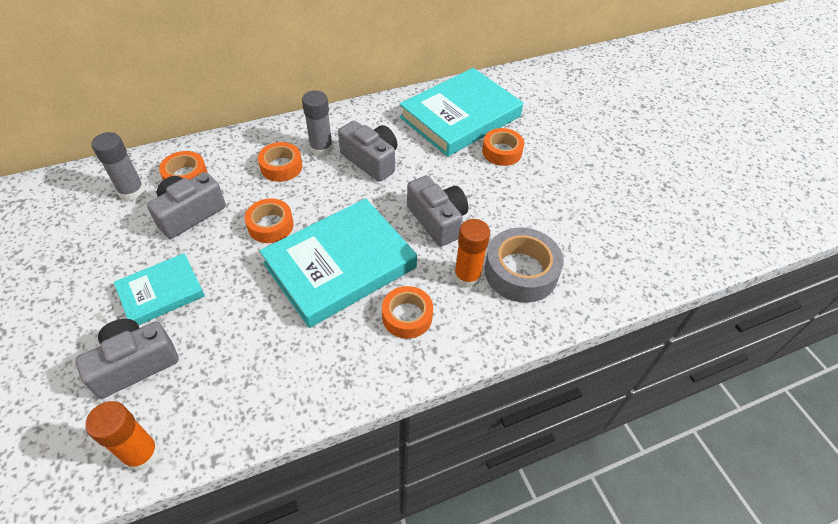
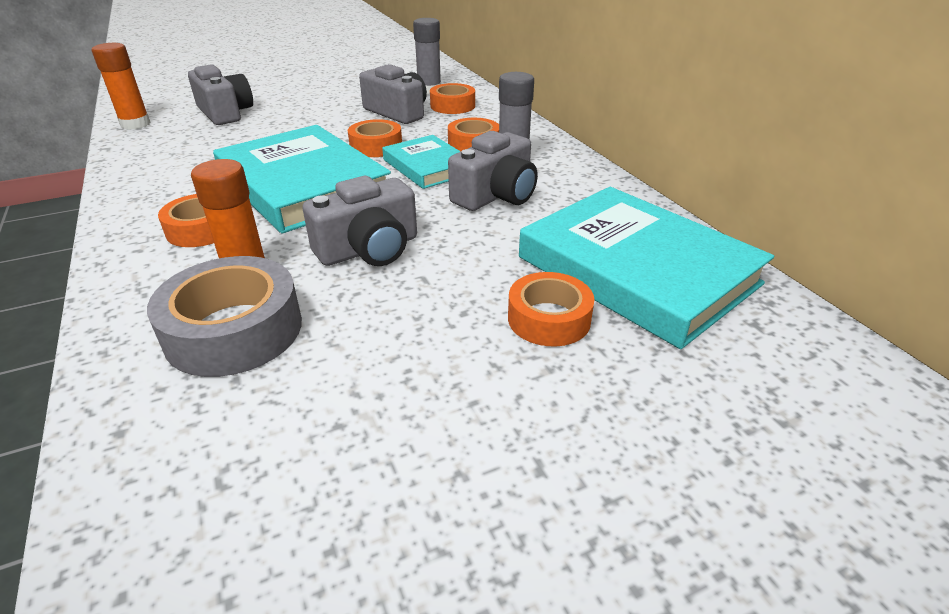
camera: 90 degrees right, 15 degrees down
(161, 292) = (299, 113): turquoise book -> turquoise book (428, 166)

